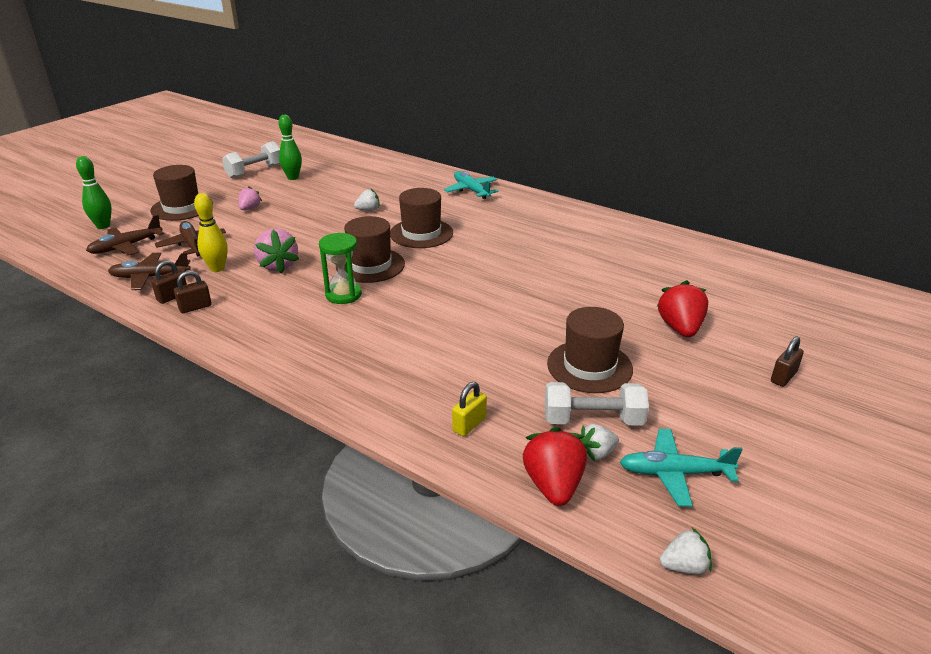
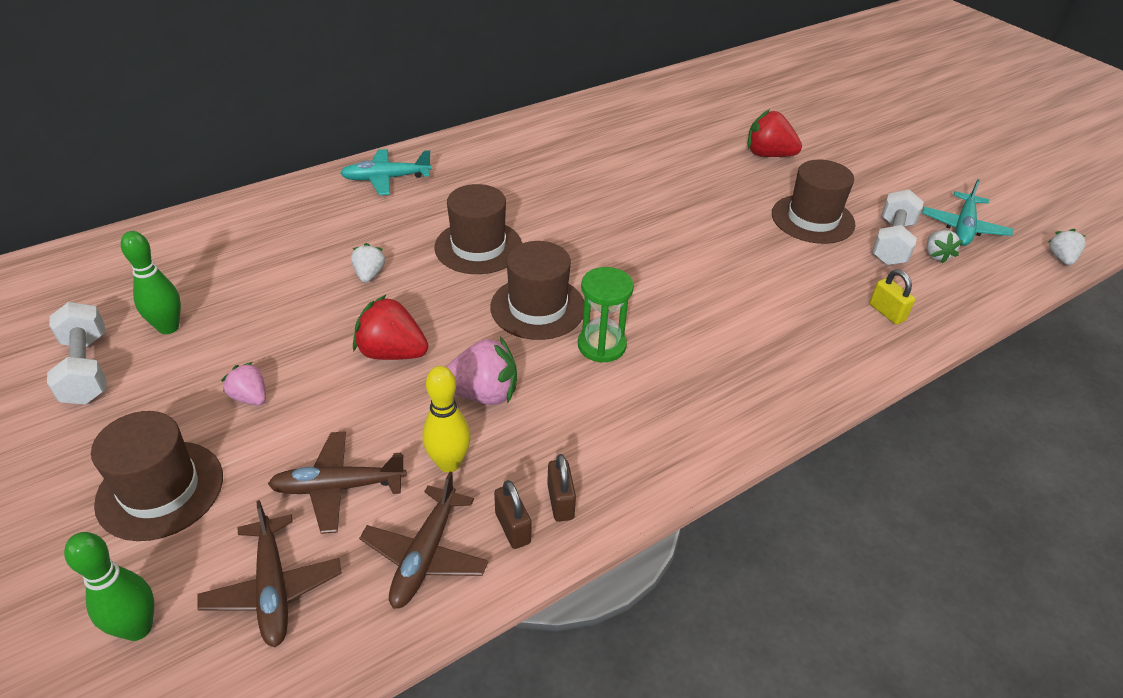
camera: 70 degrees left, 10 degrees up
(553, 485) = (974, 289): red strawberry -> red strawberry (392, 353)
(783, 377) = (853, 138): brown padlock -> none

